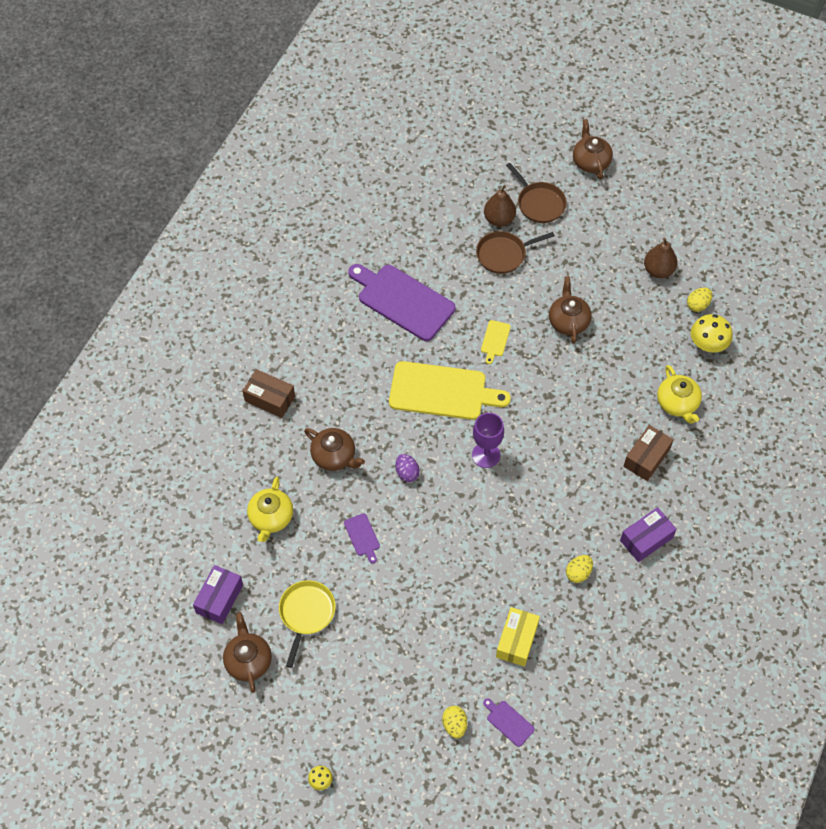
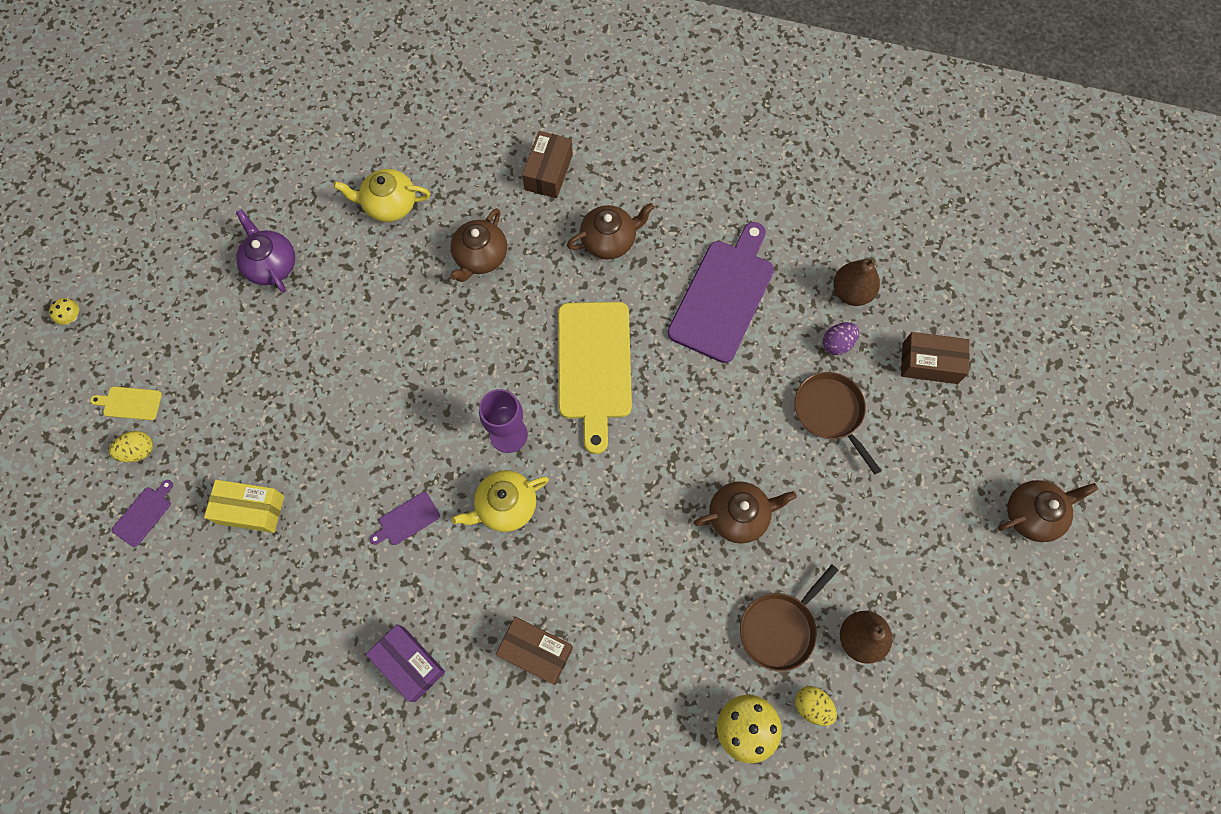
camera: 80 degrees right, 10 degrees up
(219, 599) = (283, 173): purple box -> none
(248, 660) = (210, 217): brown teapot -> brown teapot (609, 240)
(306, 613) = (271, 264): yellow pan -> purple teapot
(362, 536) = (376, 307): purple cutting board -> purple cutting board (407, 520)
(407, 473) = (469, 343): purple egg -> purple egg (837, 343)
(478, 191) = (929, 363): none -> brown box
(495, 340) = (687, 421): yellow cutting board -> yellow cutting board (130, 403)
(499, 219) = (888, 398): brown pear -> brown pear (851, 292)
(539, 203) = (932, 449): brown pan -> brown pan (779, 628)
(578, 573) = (350, 576): yellow egg -> none
(677, 403) = (632, 689): yellow teapot -> yellow teapot (505, 506)

